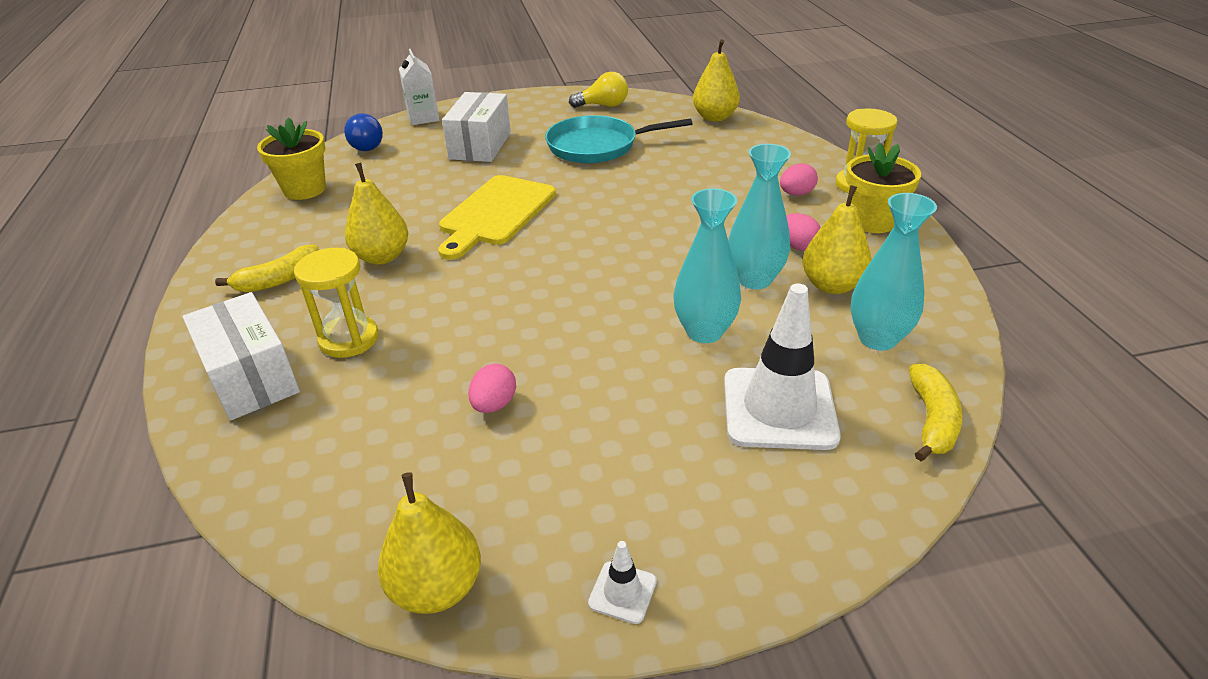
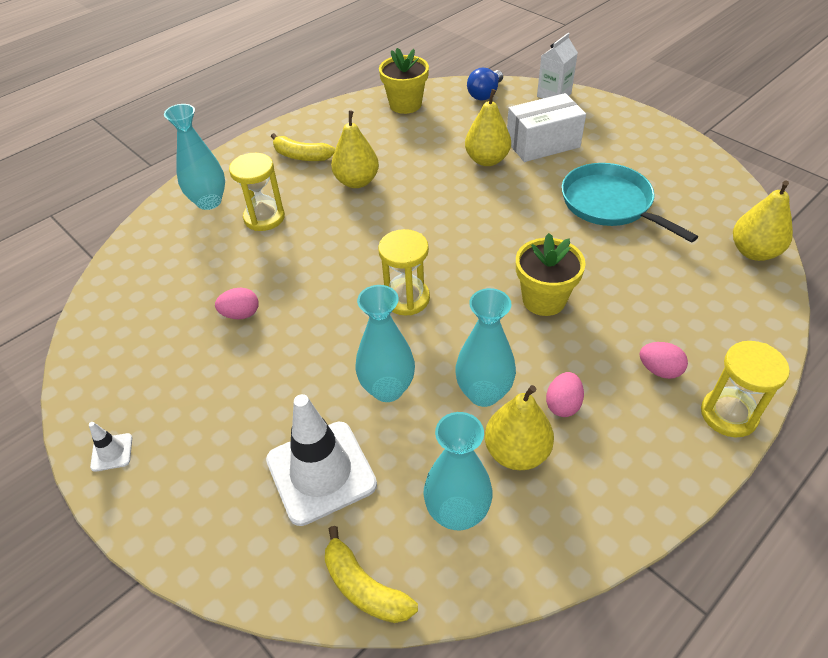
camera: 60 degrees right, 10 degrees up
(251, 377) = (209, 202): white box -> turquoise vase
(437, 588) = (87, 367): yellow pear -> yellow pear (487, 160)
(495, 213) = (453, 202): yellow cutting board -> none
(596, 282) = (406, 298): none -> yellow hourglass
(603, 105) = (689, 172): yellow light bulb -> none
(872, 221) = (662, 449): yellow flower pot -> yellow flower pot (544, 299)
(932, 421) = (364, 587): yellow banana -> yellow banana turned 60 degrees clockwise

